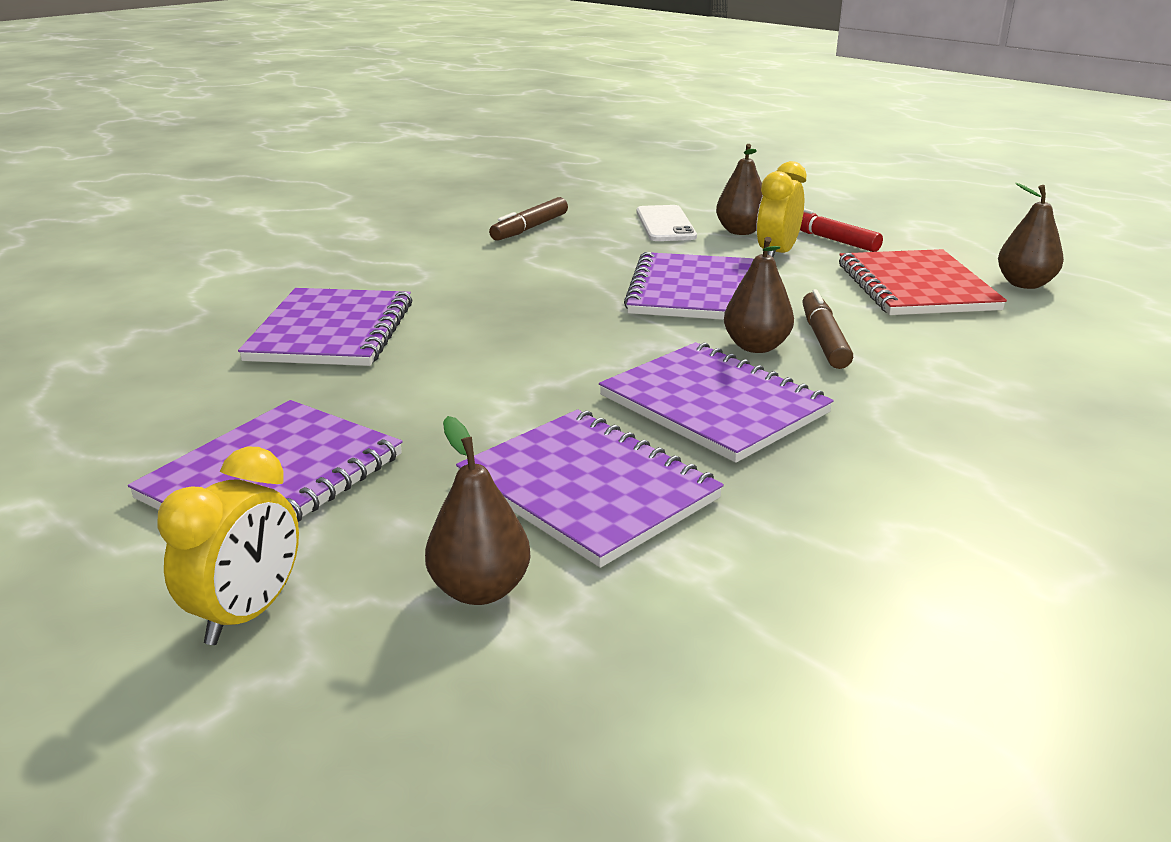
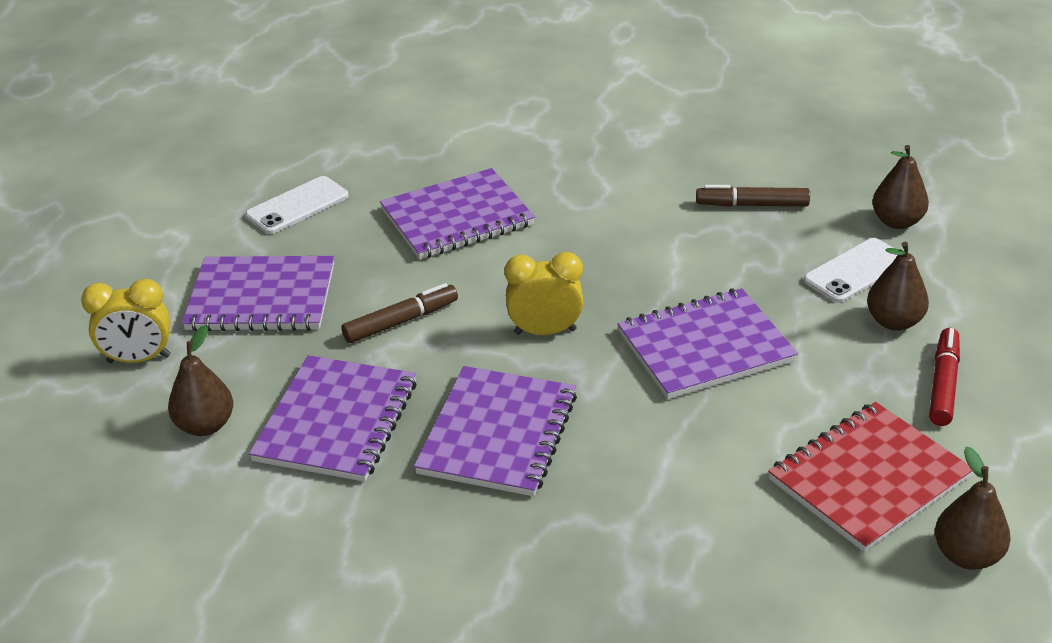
camera: 60 degrees right, 10 degrees up
(134, 406) = (297, 206): none -> white phone
(756, 347) = (623, 421): brown pear -> brown pear (897, 222)
(777, 254) = (855, 364): yellow clock -> yellow clock (545, 331)
(823, 340) = (675, 454): brown marker -> brown marker (401, 321)

